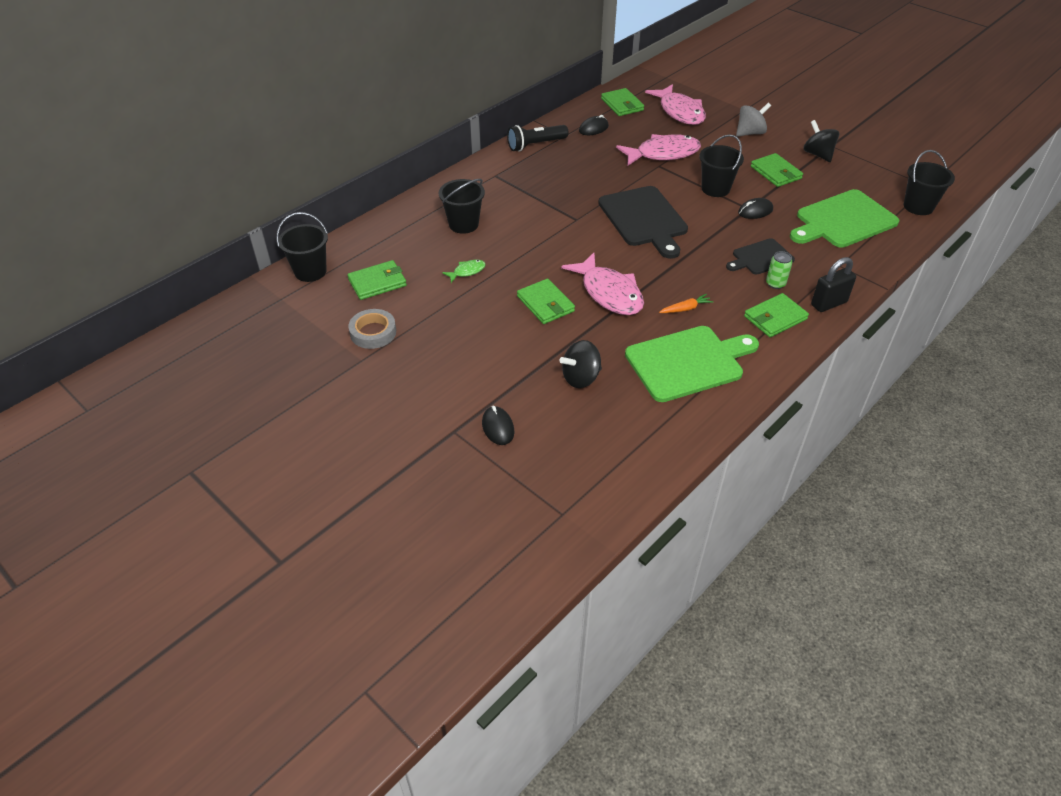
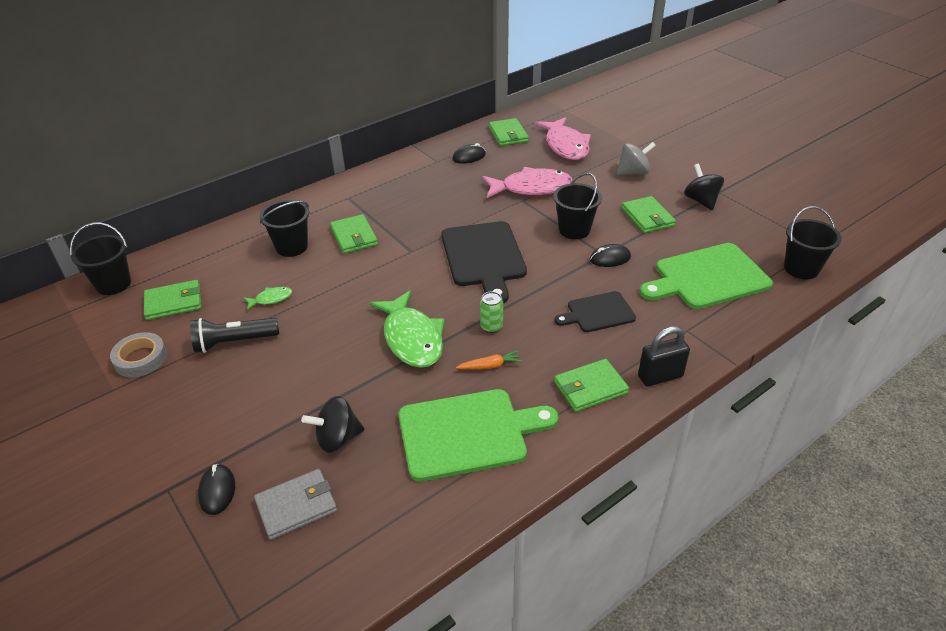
camera: 10 degrees right, 5 degrees down
(536, 145) = (402, 169): black flashlight -> black flashlight (234, 342)
(545, 304) = (337, 344): green wallet -> green wallet (354, 236)
(570, 431) = (296, 506): none -> grey wallet
(609, 293) = (412, 338): pink fish -> green fish
(775, 283) = (604, 345): green can -> green can (491, 326)

